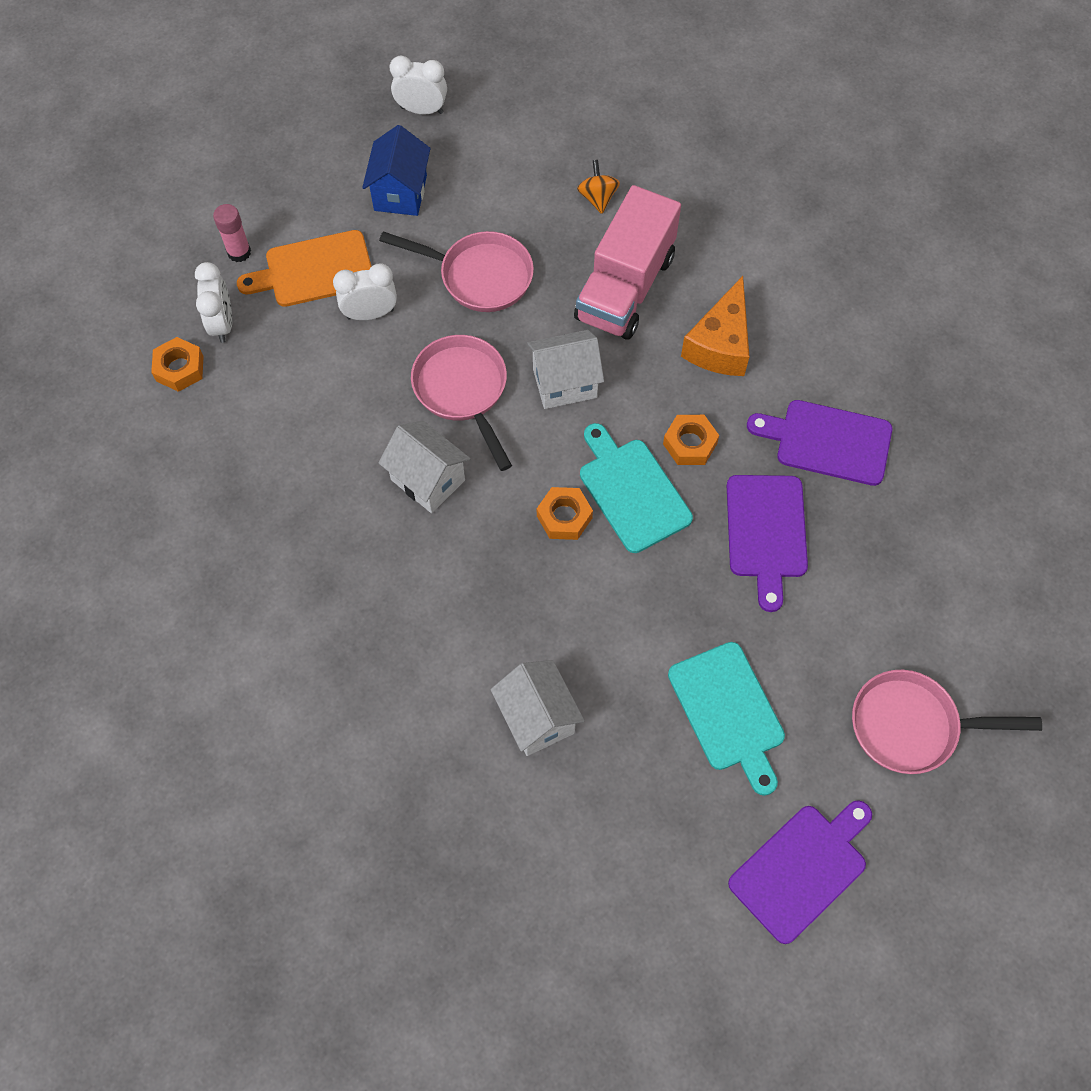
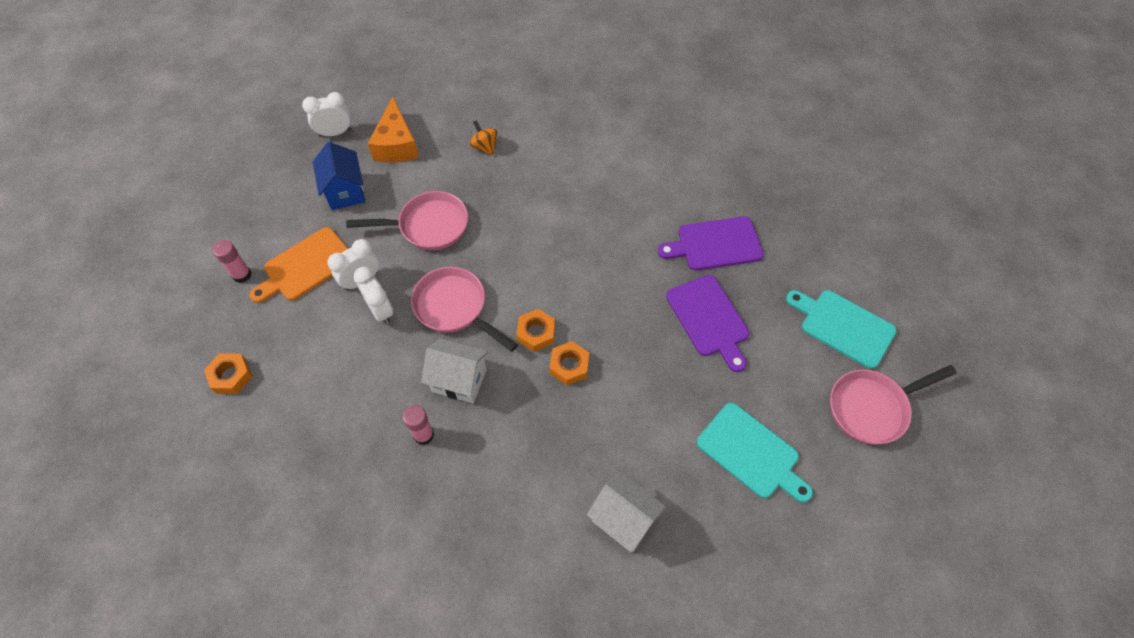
camera: 25 degrees left, 5 degrees down
(222, 324) = (251, 330): white clock -> white clock (381, 310)
(359, 525) = (423, 435): none -> pink glue stick
(565, 383) = (523, 275): white house -> none
(625, 287) = (532, 197): pink truck -> none
(632, 491) = (606, 328): turquoise cutting board -> turquoise cutting board (843, 326)
(690, 443) = (628, 281): orange nut -> orange nut (536, 333)
(720, 344) = (613, 209): orange cheese -> orange cheese (396, 144)
(802, 869) = (860, 542): purple cutting board -> none

